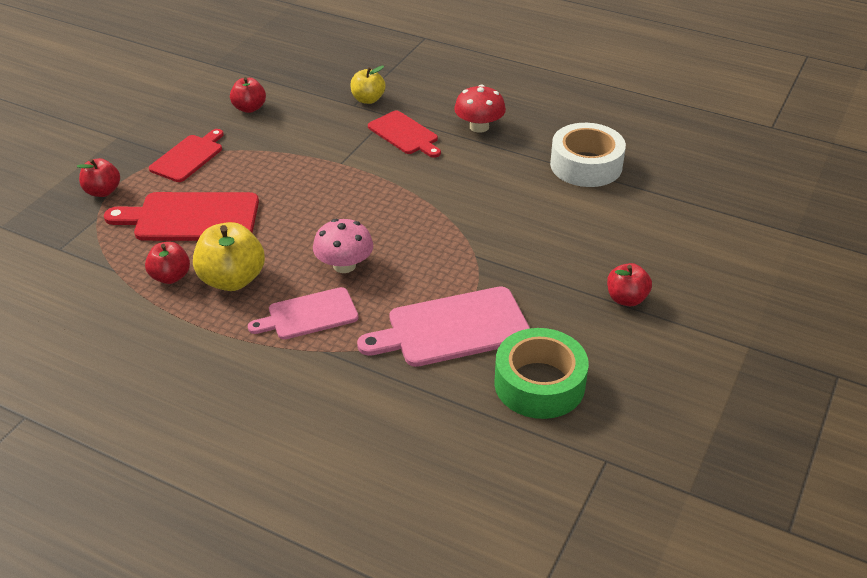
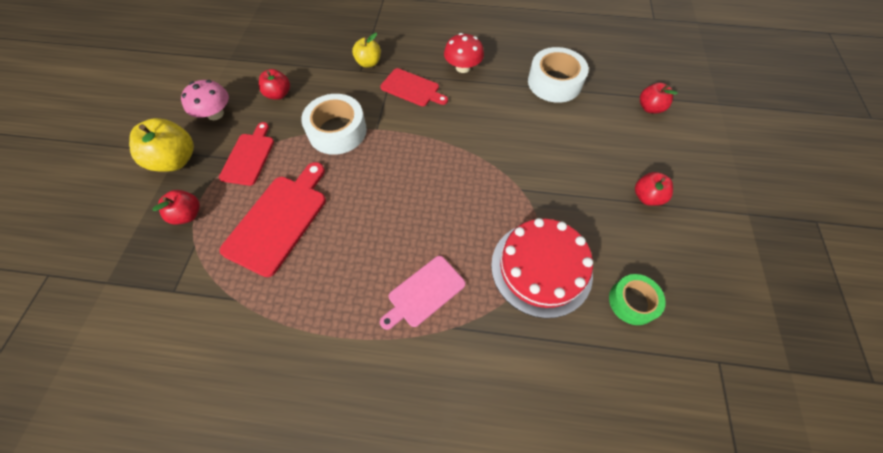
camera: 20 degrees left, 20 degrees up
(170, 277) = (288, 290): red apple -> red apple (650, 108)
(191, 218) = (279, 220): red cutting board -> red cutting board turned 135 degrees clockwise
(232, 279) = (343, 276): yellow apple -> yellow apple (176, 160)
(295, 155) = (337, 131): none -> white tape
(344, 265) = (428, 231): pink mushroom -> pink mushroom (215, 114)
(452, 328) = (541, 268): pink cutting board -> red cake
(539, 384) = (632, 302): green tape -> green tape, size x0.64

